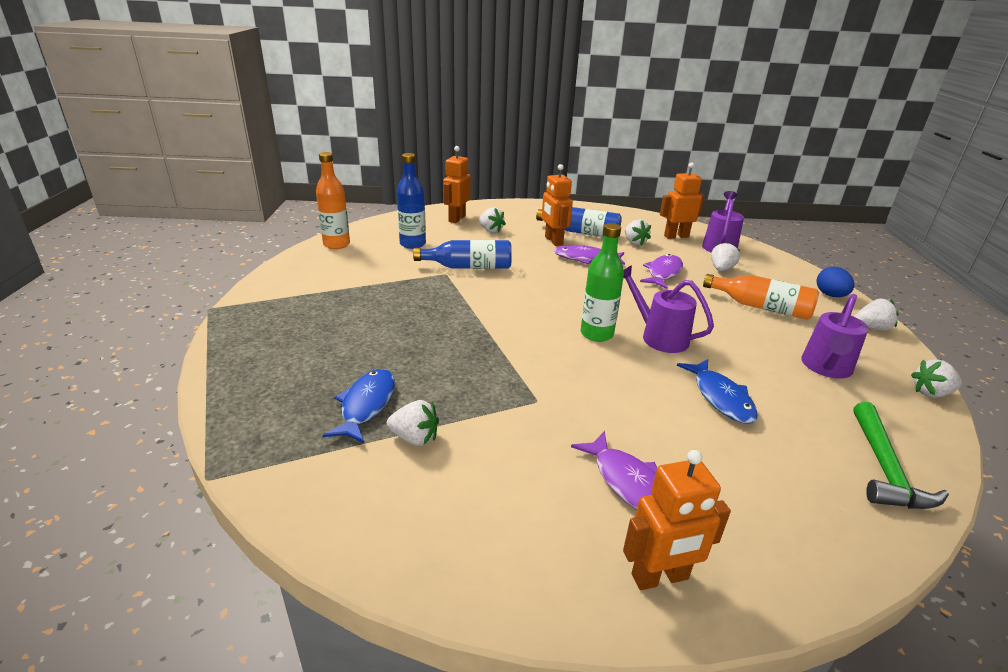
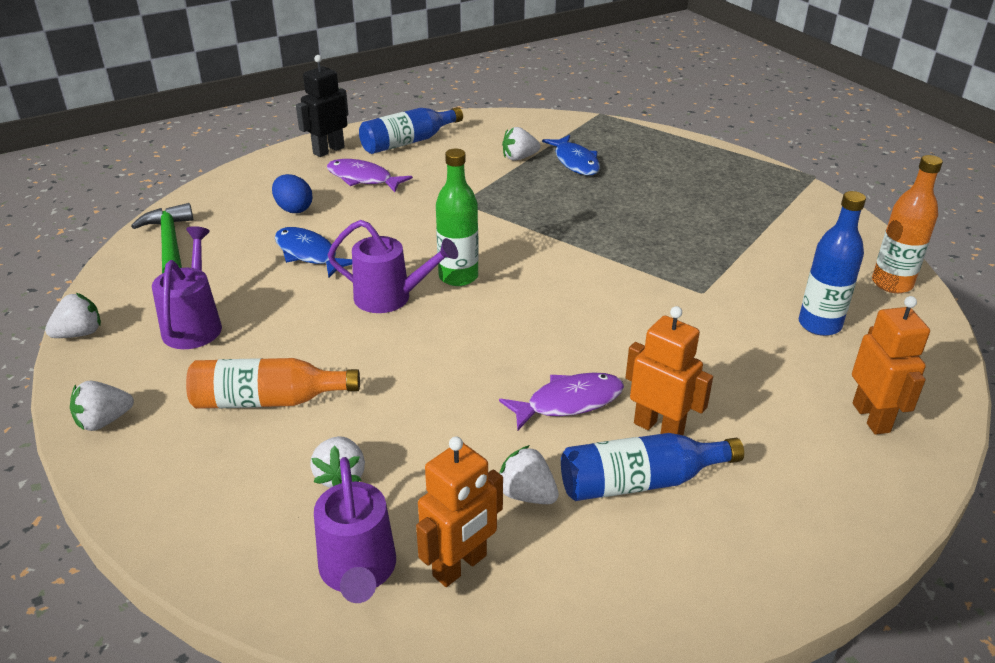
camera: 150 degrees right, 5 degrees up
(469, 267) = (694, 314): blue bottle -> blue bottle (408, 142)
(490, 230) = (778, 409): white strawberry -> none
(660, 577) = (328, 150): orange robot -> black robot
(663, 273) = (433, 419): purple fish -> none
(830, 295) = (145, 481): blue egg -> blue egg (294, 209)

